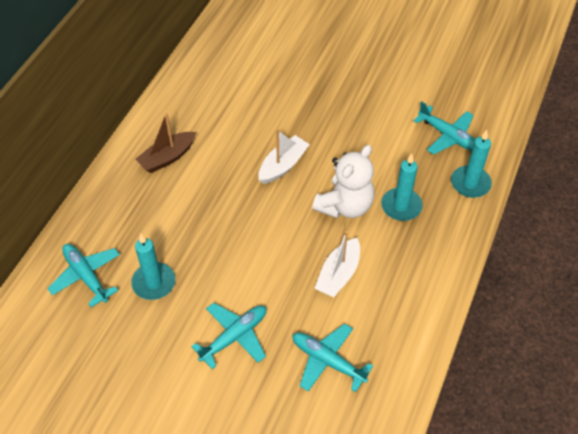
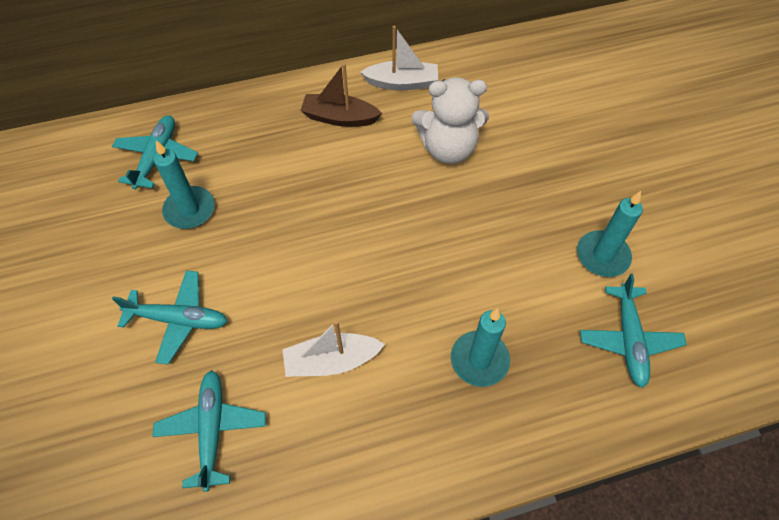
camera: 50 degrees right, 5 degrees up
(283, 165) = (422, 212): white boat -> white boat (402, 83)
(345, 206) = (426, 304): white teddy bear -> white teddy bear (448, 148)
(470, 183) = (586, 413): turquoise candle -> turquoise candle (602, 256)

